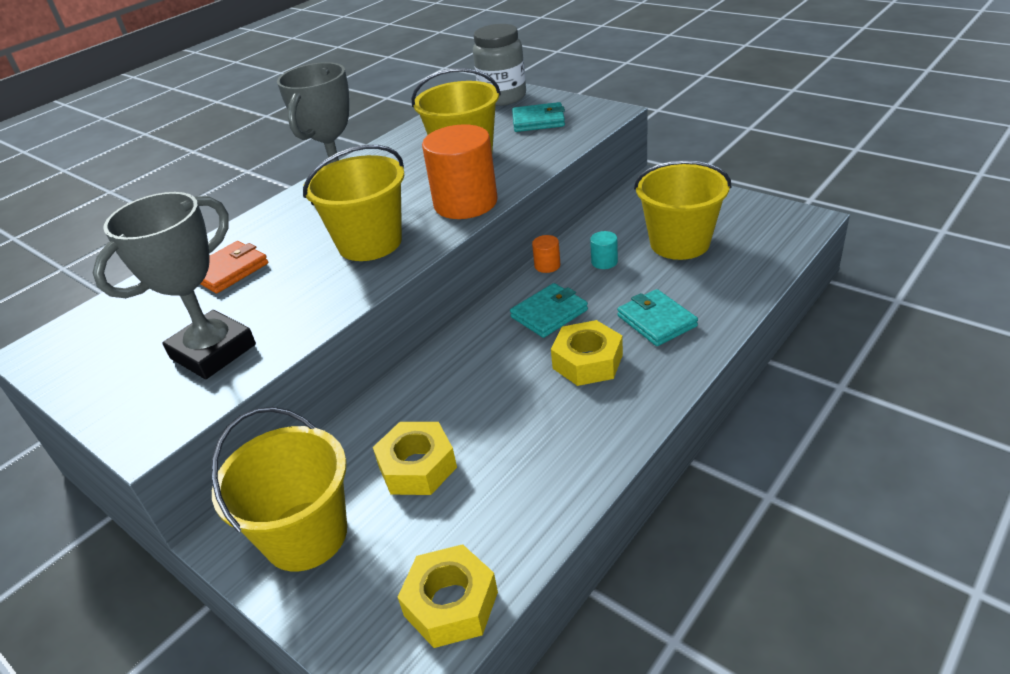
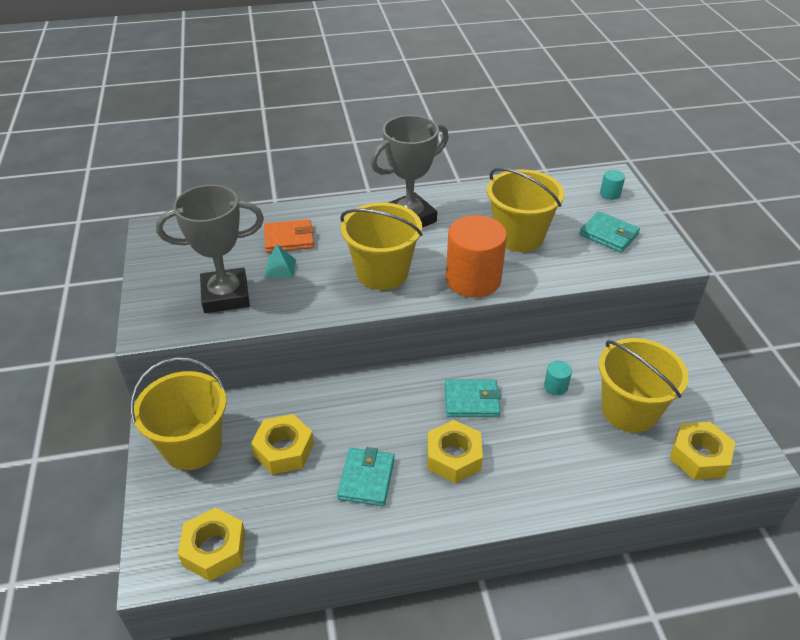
camera: 35 degrees right, 5 degrees up
(250, 297) = (280, 268): none -> turquoise pyramid
(502, 97) = (610, 194): grey jar -> turquoise cylinder
(547, 265) = (514, 360): orange cylinder -> none
(656, 321) = (534, 462): turquoise wallet -> turquoise wallet (366, 479)
(765, 240) = (699, 456): none -> yellow nut

